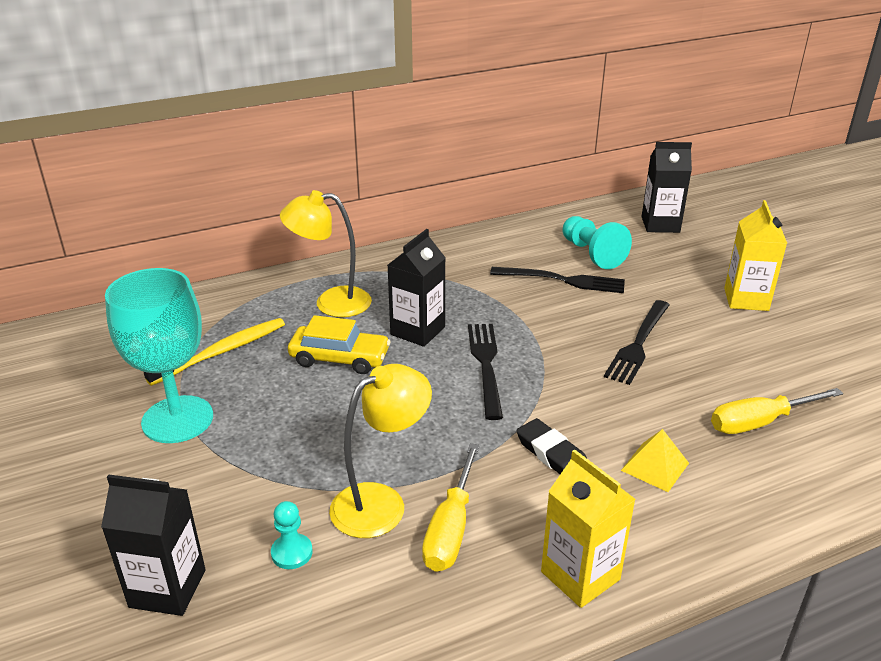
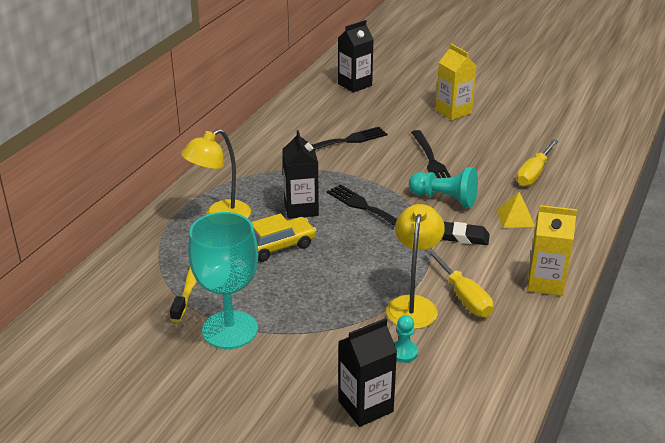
camera: 40 degrees left, 0 degrees up
(592, 254) = (339, 118): turquoise pawn -> turquoise pawn (445, 199)

